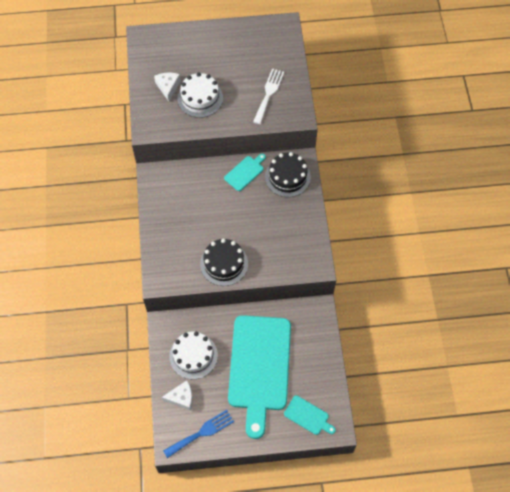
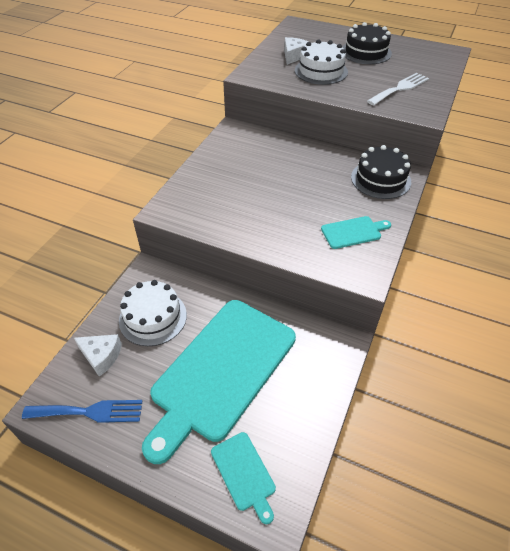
camera: 30 degrees right, 15 degrees down
(224, 264) = (248, 225): black cake -> black cake (366, 52)
(245, 172) = (333, 159): turquoise cutting board -> turquoise cutting board (353, 232)

